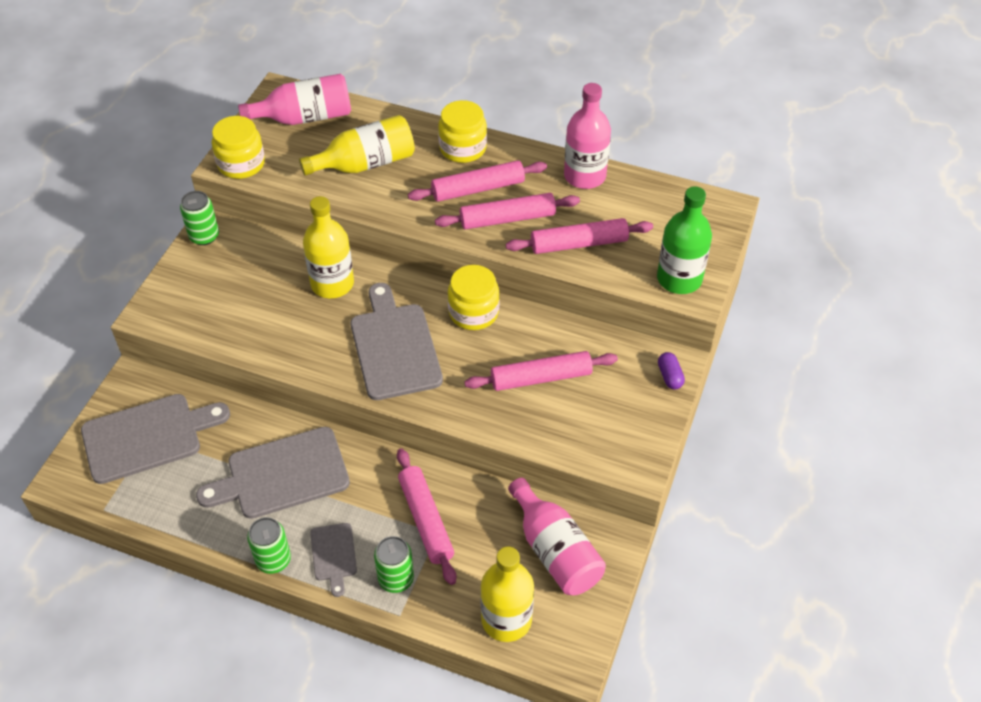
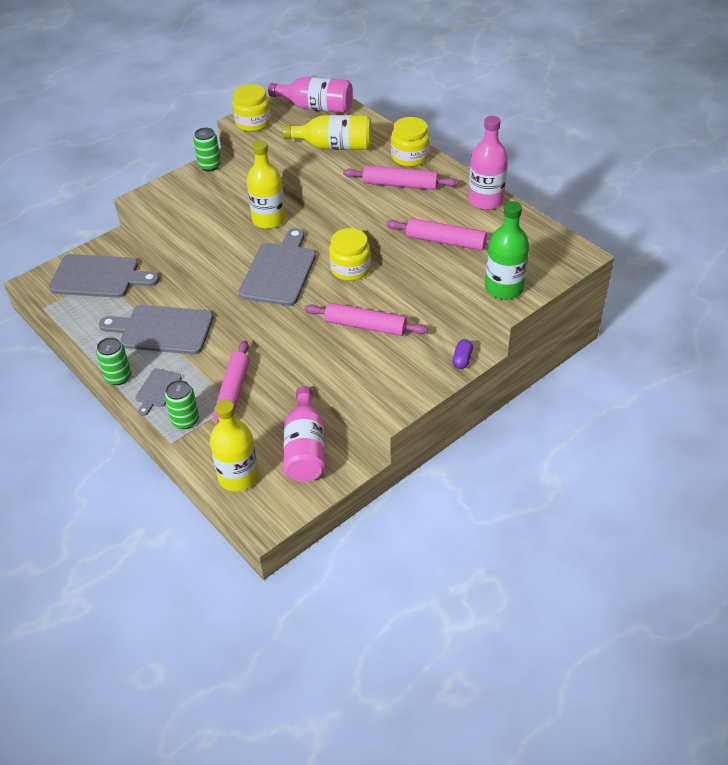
camera: 30 degrees right, 5 degrees down
(507, 218) = (406, 209): pink rolling pin -> none

